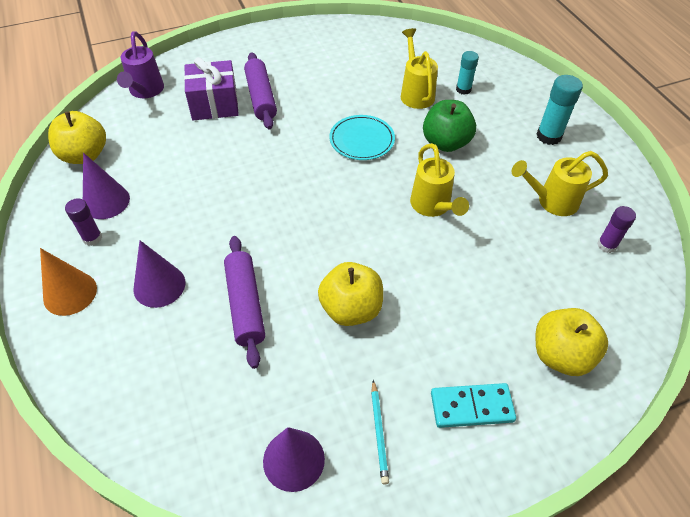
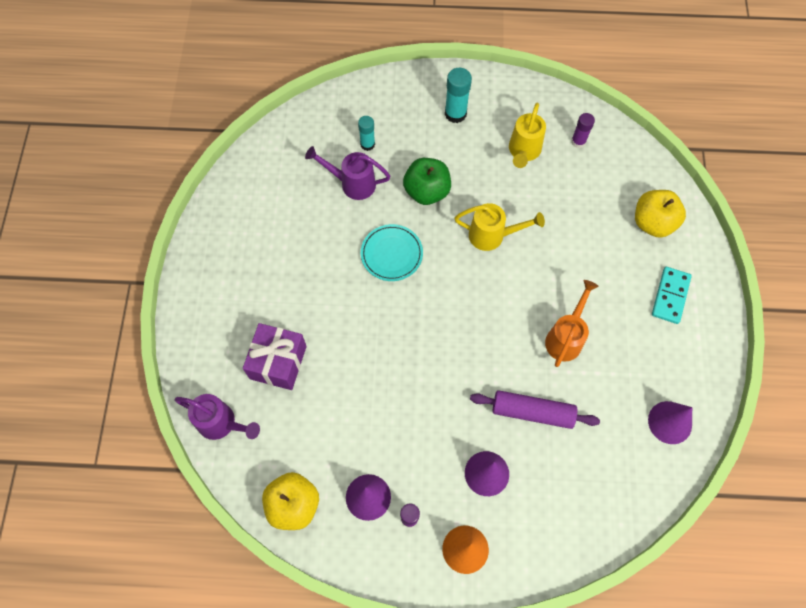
camera: 65 degrees left, 15 degrees up
(261, 97) = (290, 316): purple rolling pin -> none
(351, 309) = (566, 337): yellow apple -> orange watering can
(379, 432) = (668, 361): turquoise pencil -> none
(416, 93) = (352, 183): yellow watering can -> purple watering can

